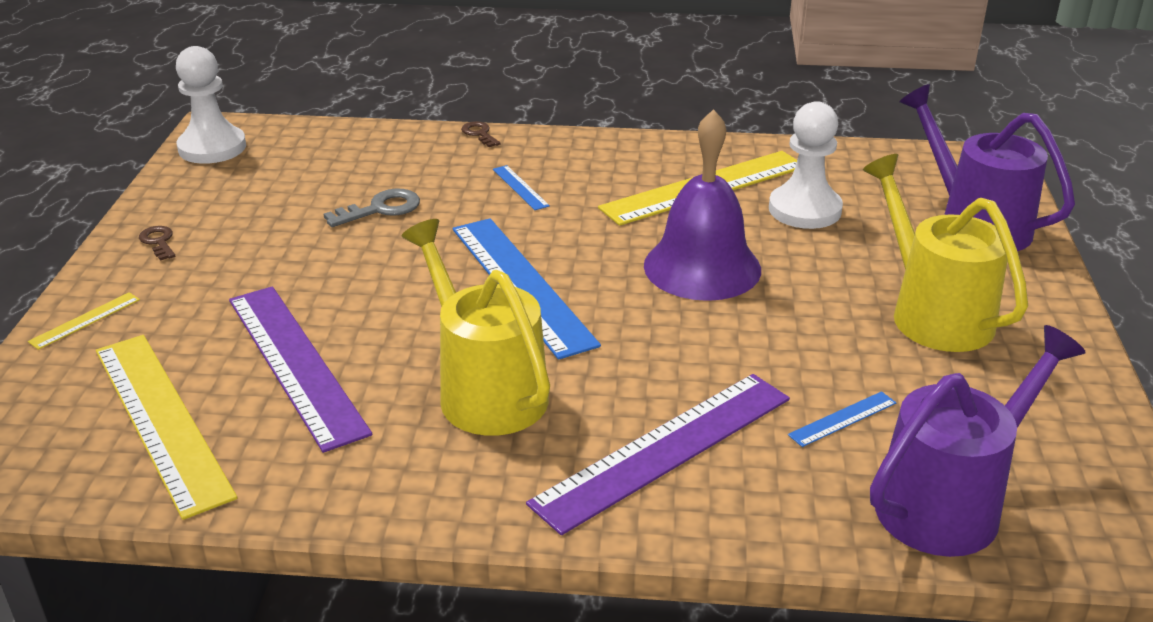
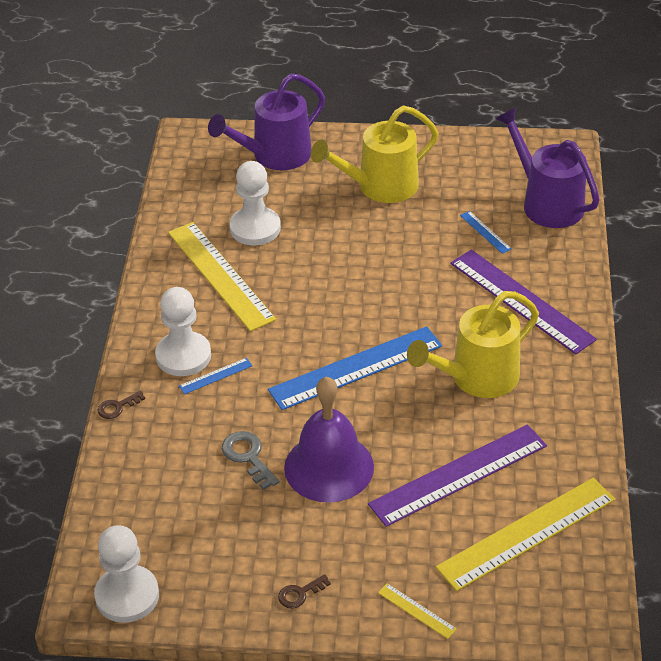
camera: 90 degrees left, 10 degrees up
(557, 167) = (183, 356): none -> white pawn
(702, 267) = (331, 280): purple bell -> purple bell (329, 467)

